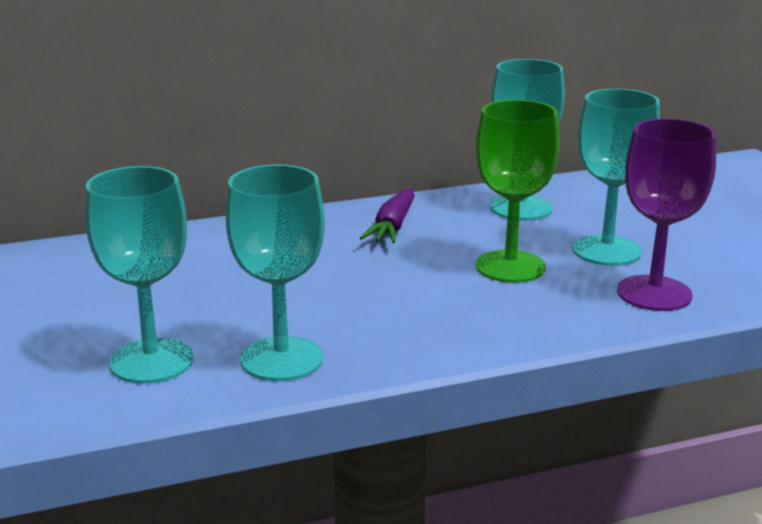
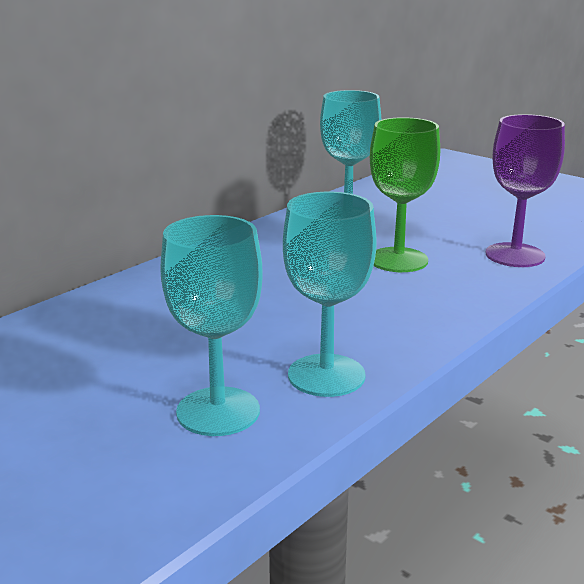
camera: 30 degrees left, 0 degrees up
(393, 226) = (271, 251): purple carrot -> none
(606, 251) = (446, 234): turquoise goblet -> none

